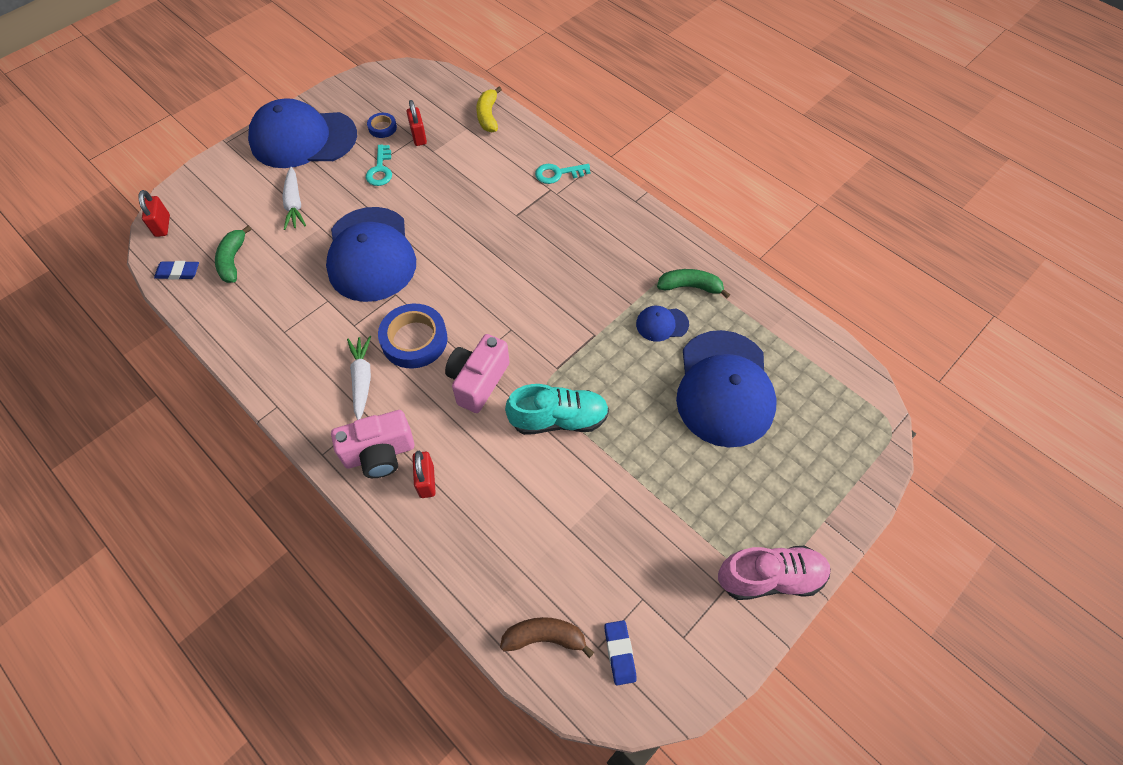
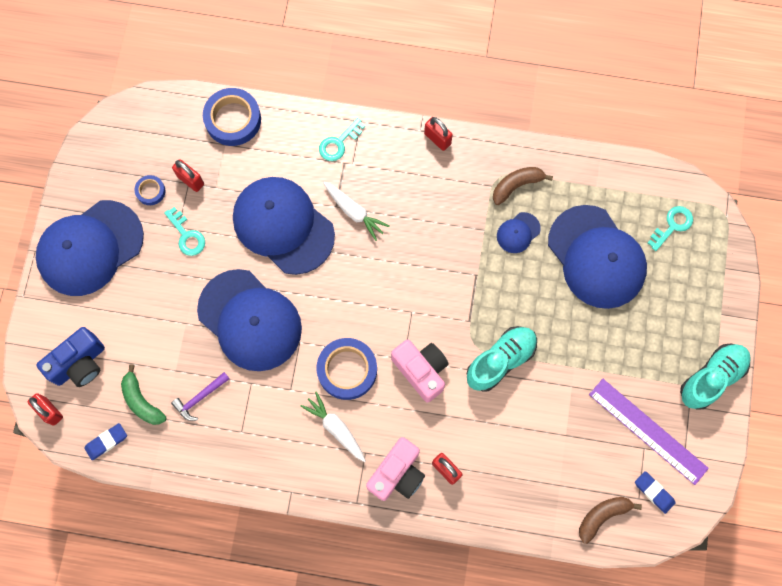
camera: 35 degrees left, 15 degrees up
(217, 207) = (80, 363): none -> blue camera
(277, 286) = (200, 398): none -> purple hammer
(294, 204) = (143, 316): white carrot -> white carrot (354, 212)
(460, 204) = (283, 226): none -> blue cap
(478, 381) = (421, 370): pink camera -> pink camera turned 150 degrees clockwise
(488, 116) = (233, 119): yellow banana -> blue tape
(645, 214) = (437, 139): none -> red padlock
(659, 584) = (648, 431): none -> purple ruler
(690, 287) = (516, 185): green banana -> brown banana
(770, 577) = (711, 378): pink shoe -> turquoise shoe
(825, 407) = (672, 225): none -> turquoise key

